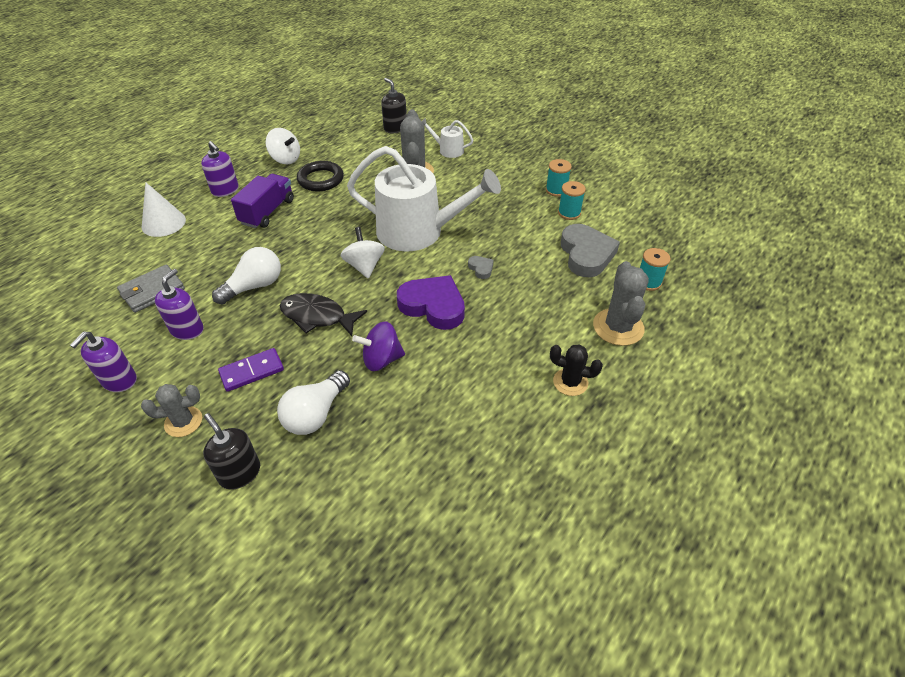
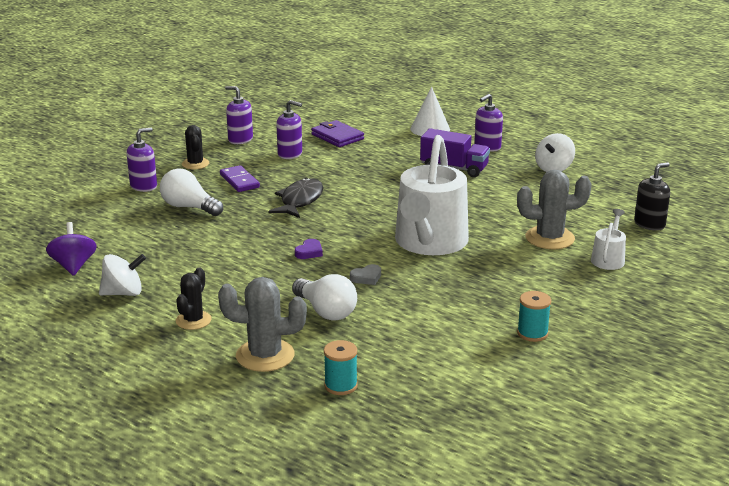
camera: 90 degrees right, 20 degrees down
(152, 291) = (337, 137): grey wallet -> purple wallet
(183, 422) = (195, 164): grey cactus -> black cactus
(240, 473) = (143, 186): black soap dispenser -> purple soap dispenser
(254, 286) = (342, 173): white light bulb -> white light bulb (326, 311)
(321, 179) = (518, 188): black ring -> none
(364, 266) = (370, 217): white spinning top -> white spinning top (123, 293)
(381, 359) = (242, 230): purple spinning top -> purple spinning top (73, 266)
(433, 306) = (309, 252): purple heart -> purple heart, size x0.44
(569, 213) = (480, 340): turquoise spool -> none
(586, 254) = (394, 345): grey heart -> none

